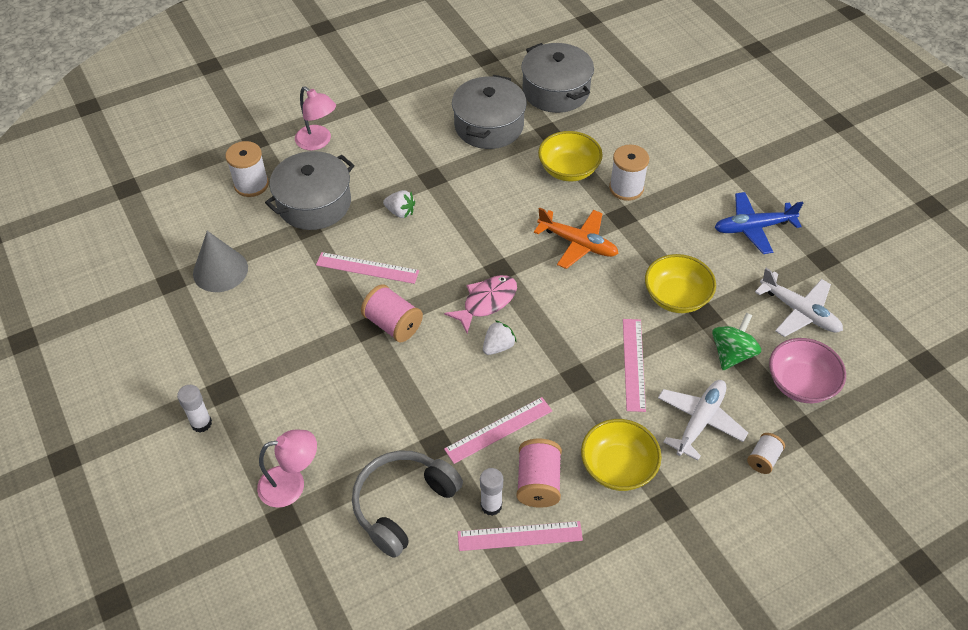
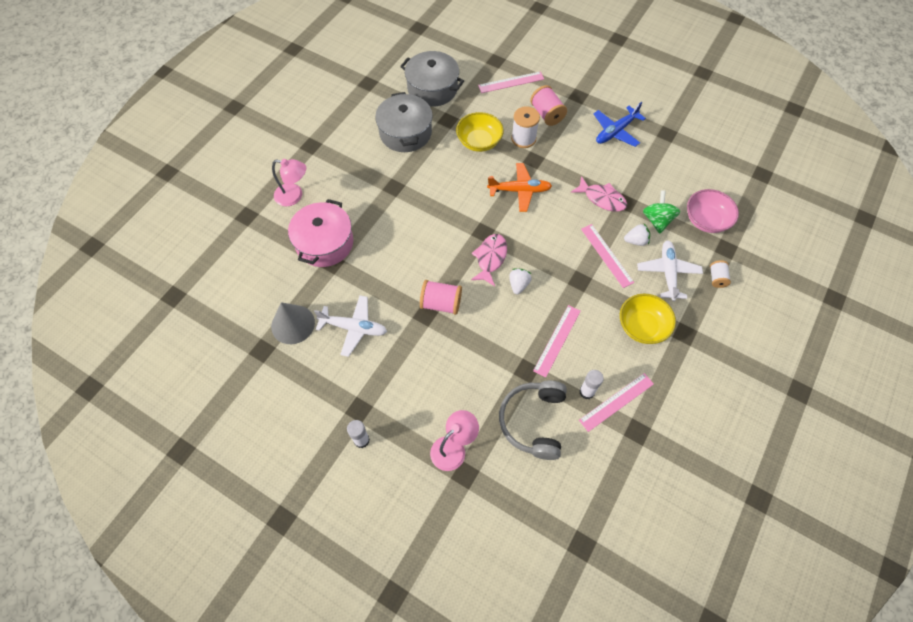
camera: 30 degrees left, 10 degrees up
(251, 184) = (268, 250): white spool -> none
(314, 203) = (324, 243): grey pot -> pink pot
(367, 268) = (395, 272): pink ruler -> pink ruler (511, 82)
(400, 212) = (389, 222): white strawberry -> white strawberry (636, 241)
(538, 482) = (604, 361): pink spool -> pink spool (546, 114)
(676, 297) = (602, 199): yellow bowl -> pink fish
(799, 312) = (676, 174): white plane -> white plane (354, 328)

